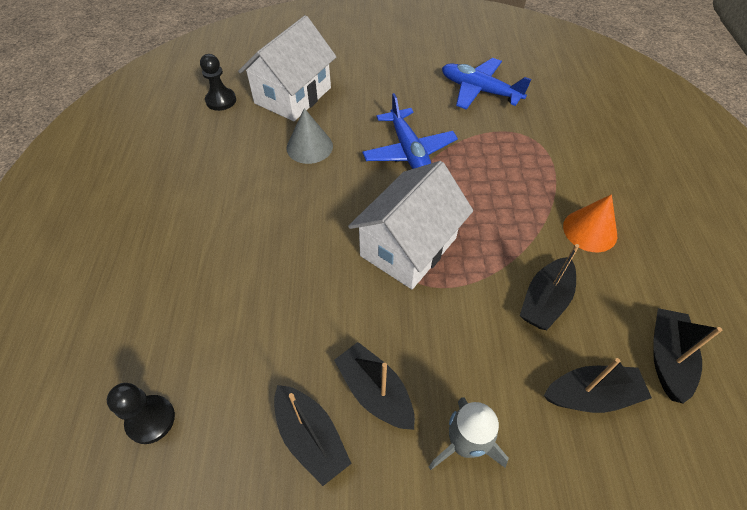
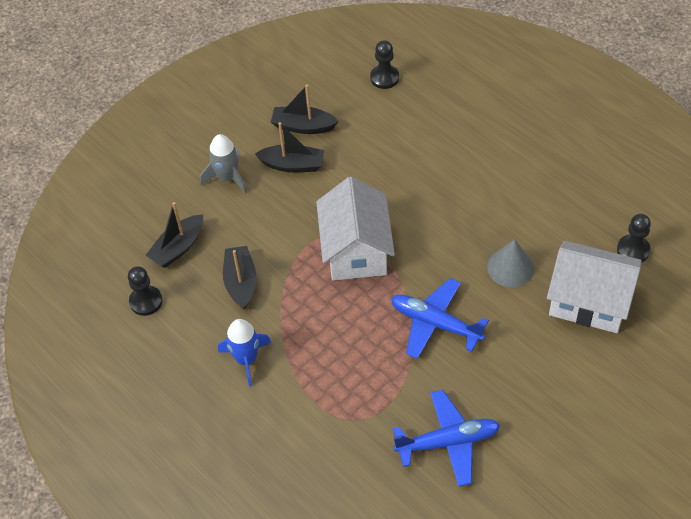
camera: 140 degrees right, 0 degrees up
(293, 95) = (589, 301): white house -> white house turned 60 degrees counterclockwise
(590, 230) = (246, 359): orange cone -> blue rocket
(667, 358) = (146, 301): black boat -> black pawn

